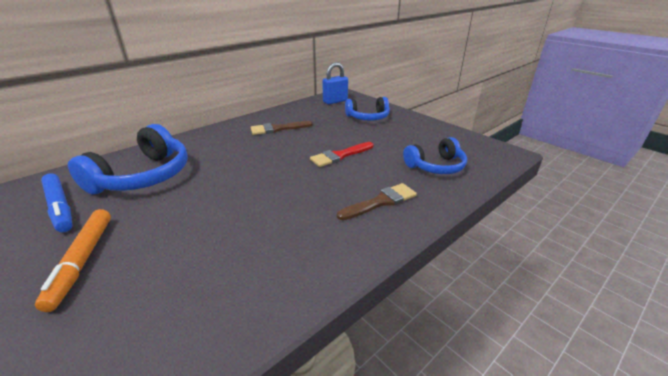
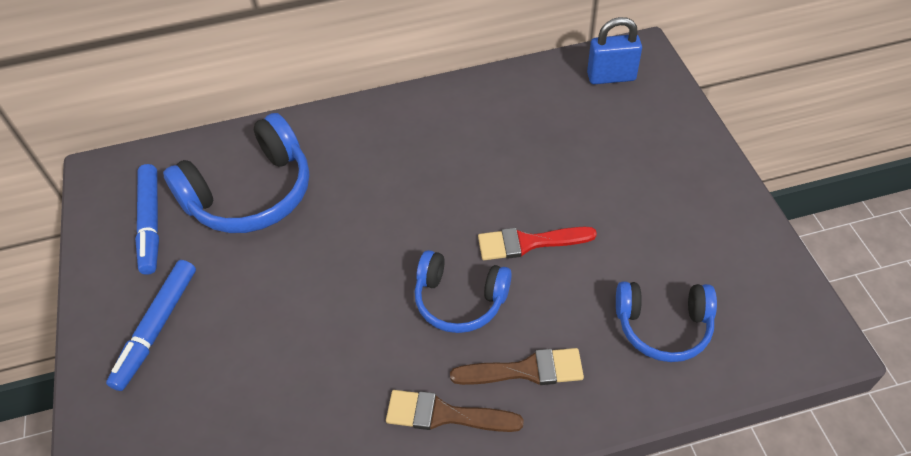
camera: 30 degrees right, 20 degrees up
(82, 261) = (157, 328): orange marker -> blue marker
(277, 129) = (470, 135): brown brush -> brown brush (445, 415)
(368, 117) = (640, 149): blue headphones -> blue headphones (460, 300)

